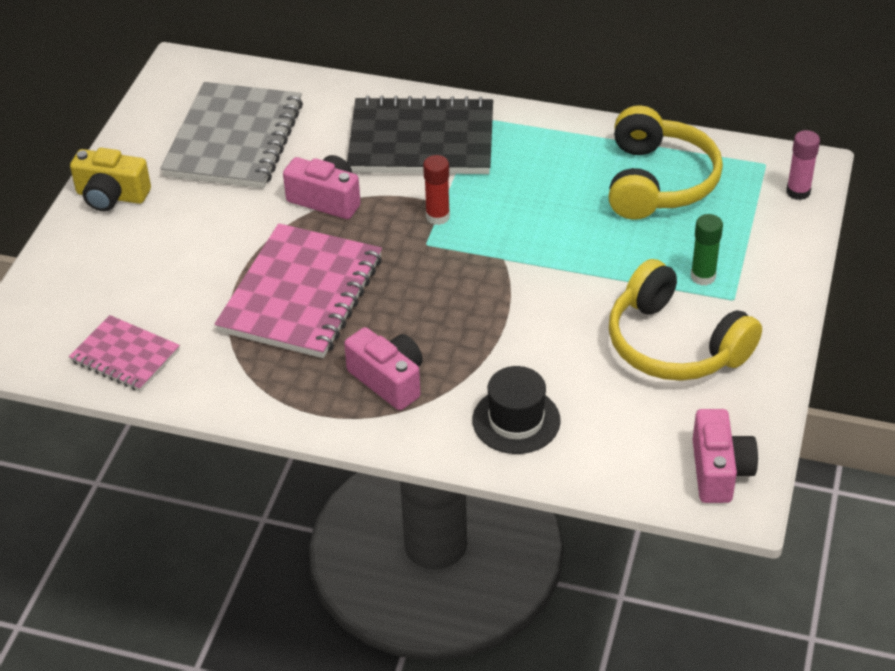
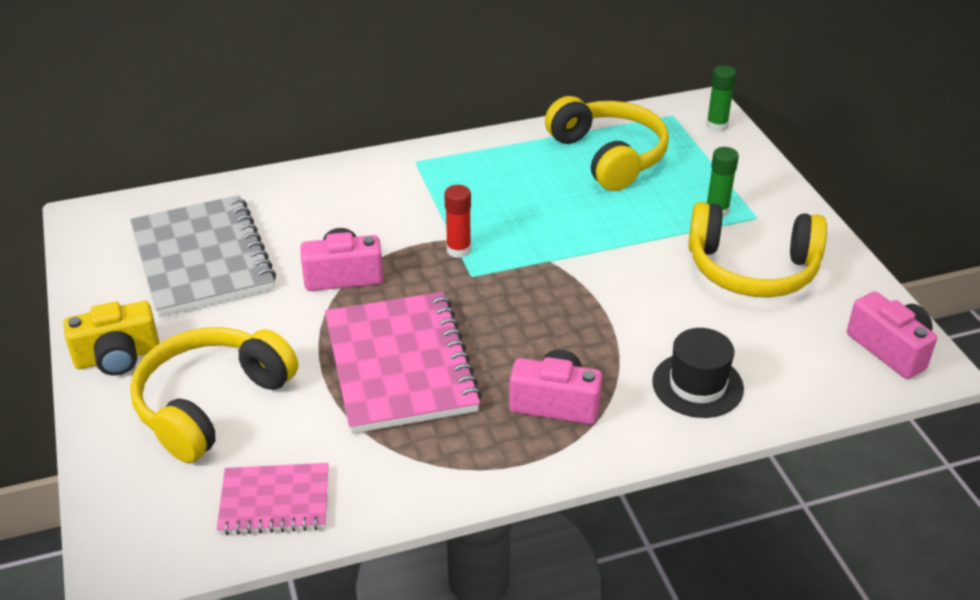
camera: 35 degrees left, 5 degrees down
(144, 262) = (211, 403): none -> yellow headphones
(421, 141) = (382, 196): black notebook -> none
(798, 192) = (716, 126): pink glue stick -> green glue stick

